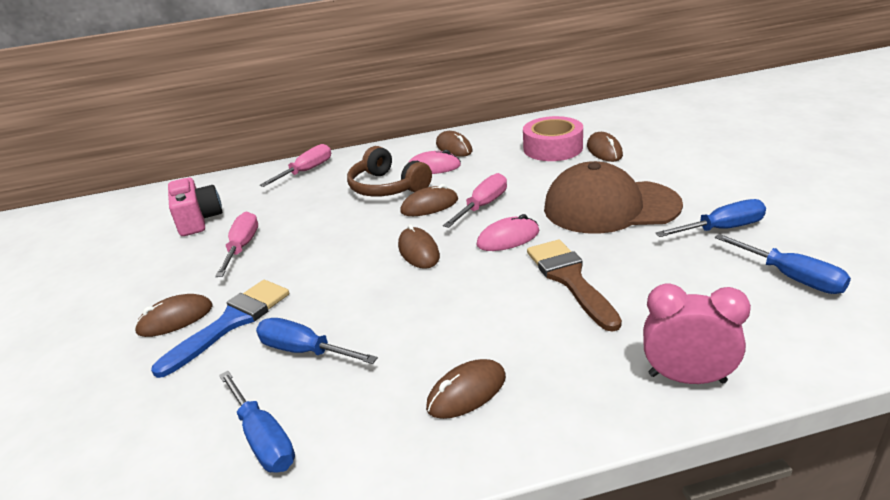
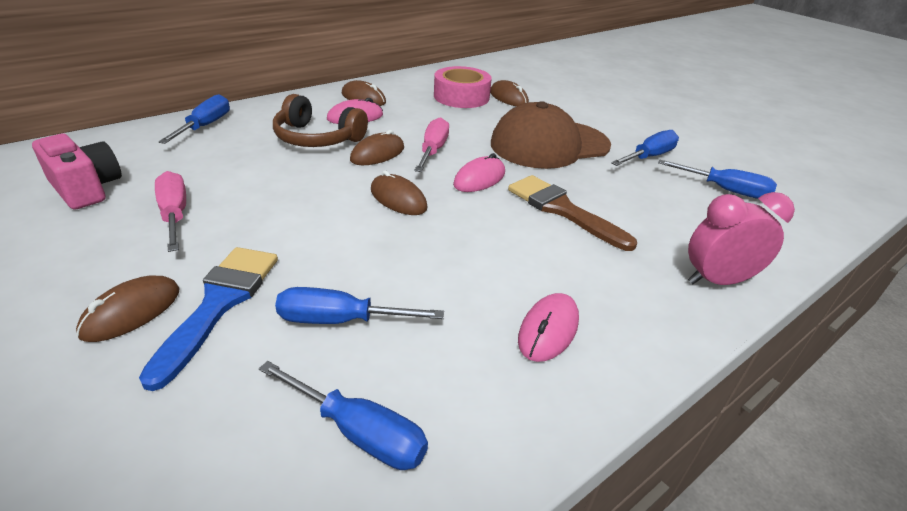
camera: 30 degrees left, 5 degrees up
(306, 171) = (205, 126): pink screwdriver -> blue screwdriver
(466, 392) = (548, 330): brown mouse -> pink mouse

